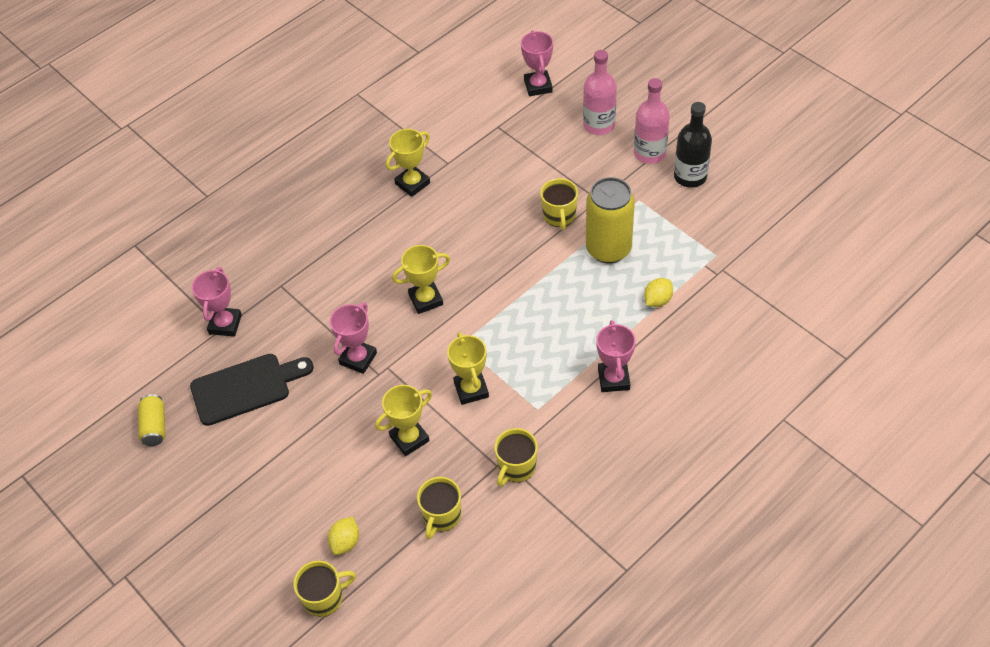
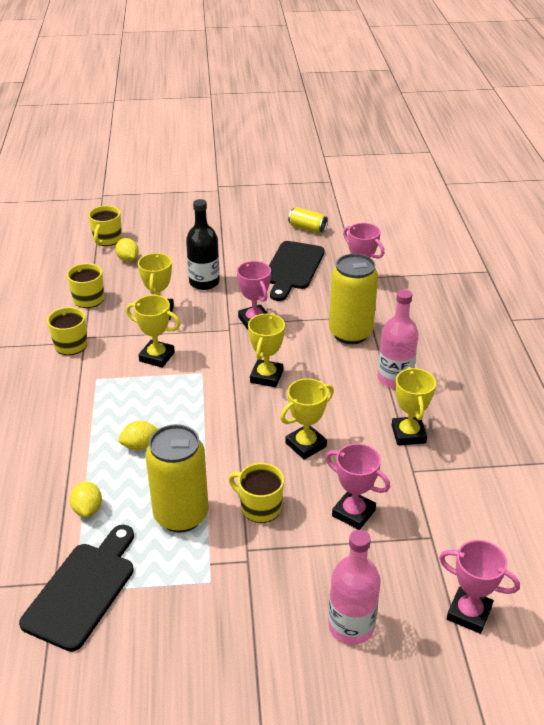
camera: 125 degrees right, 15 degrees down
(317, 283) = (350, 333): none -> yellow can
(478, 229) = (306, 445): none -> yellow trophy
(575, 319) = (140, 445): none -> yellow lemon
(613, 379) = (60, 431): pink trophy -> pink trophy (353, 513)
(649, 153) = (261, 641): pink bottle -> pink bottle (394, 378)
(690, 176) = (189, 652): black bottle -> black bottle (204, 282)
(711, 252) = (82, 590): none -> black cutting board

